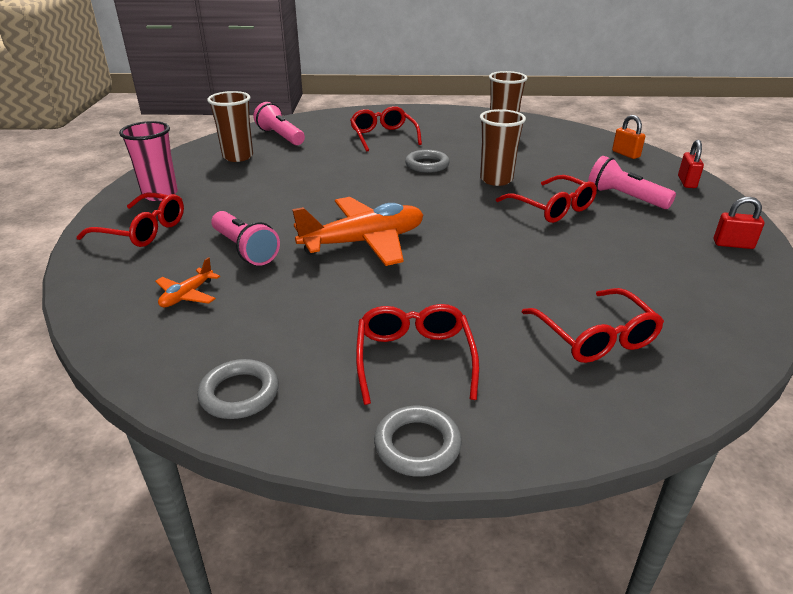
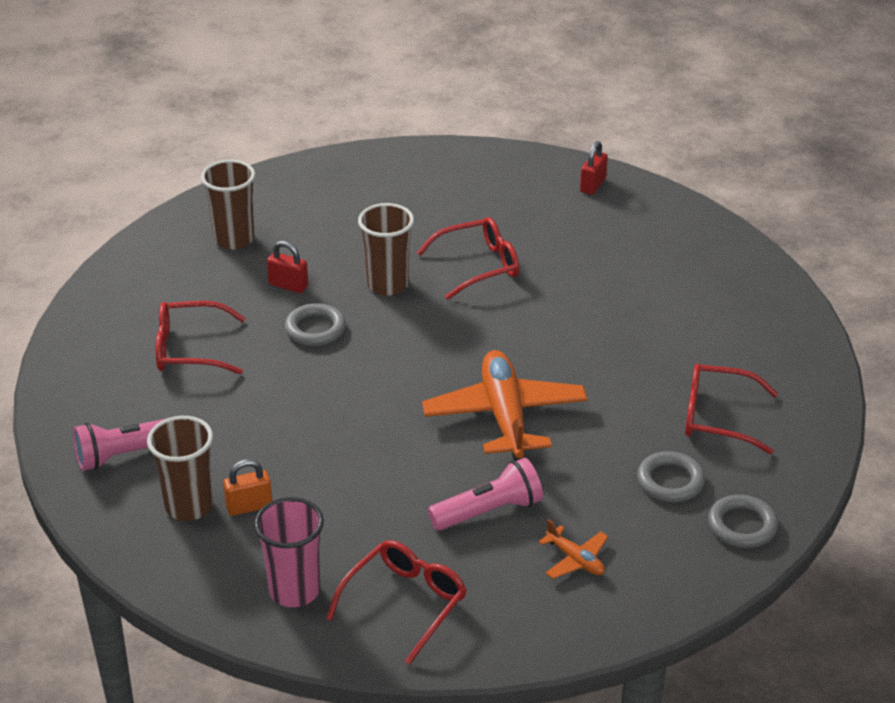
camera: 75 degrees left, 5 degrees up
(417, 445) = (816, 435): grey ring -> grey ring (670, 481)
(595, 337) = (710, 312): red glasses -> none
(624, 197) = (474, 211): pink flashlight -> none
(625, 154) = (362, 170): orange padlock -> orange padlock (249, 506)
(686, 182) = (456, 158): red padlock -> red padlock (288, 285)

